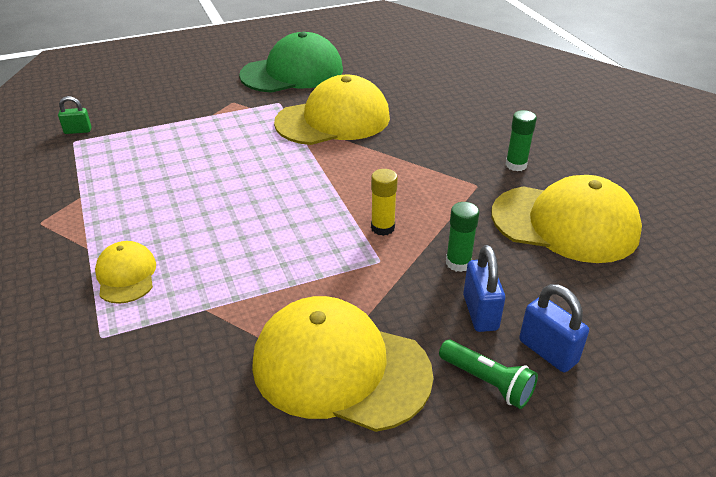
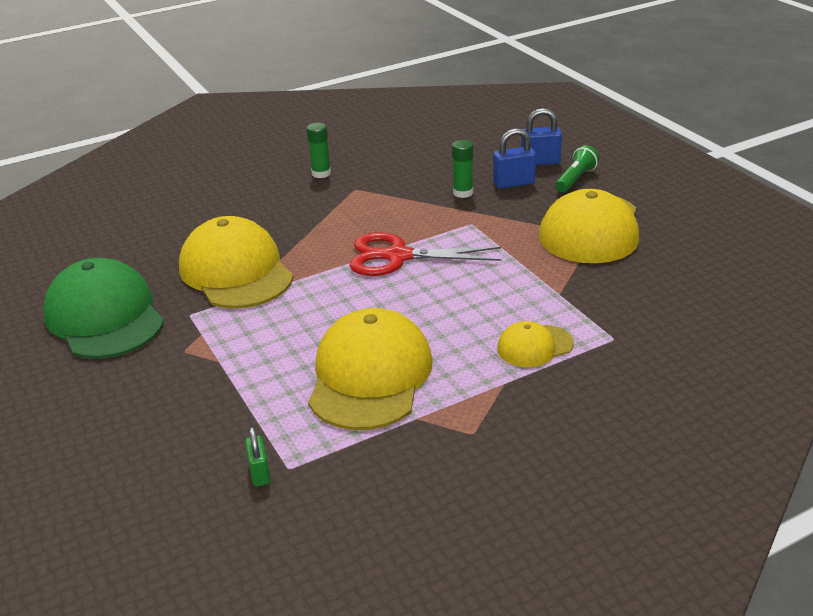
camera: 95 degrees left, 5 degrees down
(326, 204) = (398, 256): none -> red scissors
(382, 228) = (427, 226): yellow glue stick -> none
(547, 351) = (540, 161): blue padlock -> blue padlock turned 45 degrees clockwise
(565, 223) = (402, 155): yellow cap -> yellow cap (370, 376)

